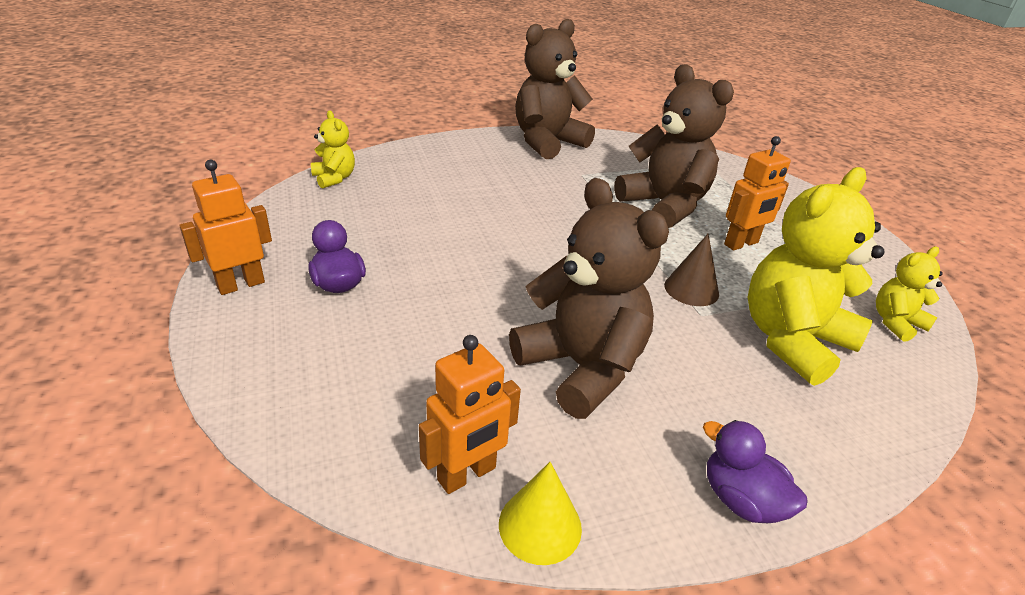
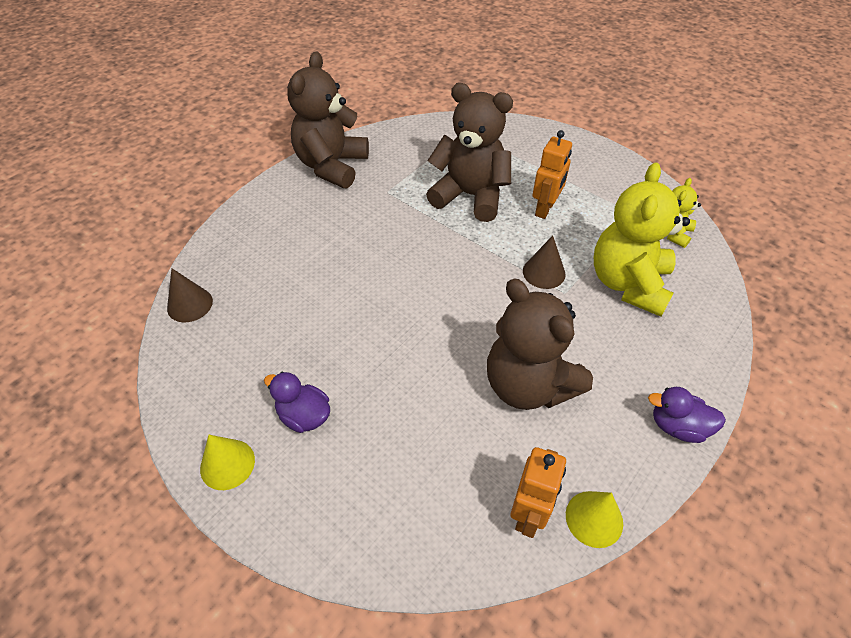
camera: 30 degrees left, 15 degrees up
(241, 284) = (227, 464): orange robot -> yellow cone
(334, 178) = (190, 304): yellow teddy bear -> brown cone
(581, 367) = (528, 385): brown teddy bear -> brown teddy bear turned 150 degrees counterclockwise

